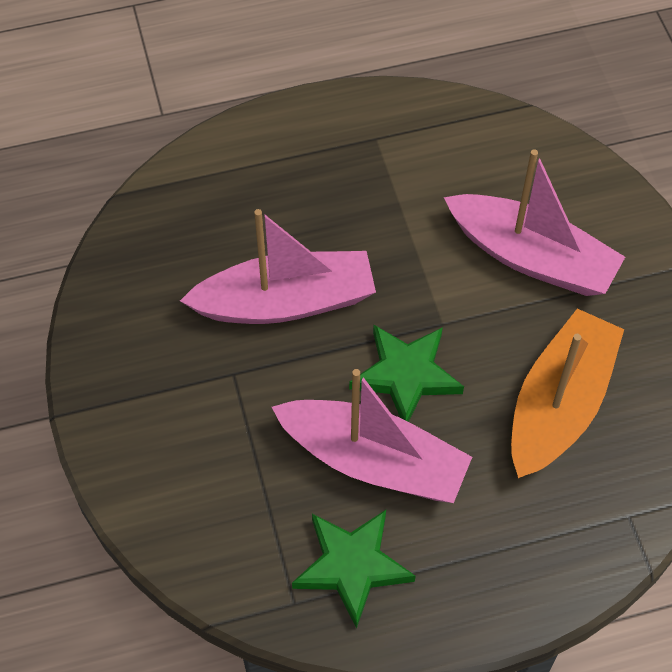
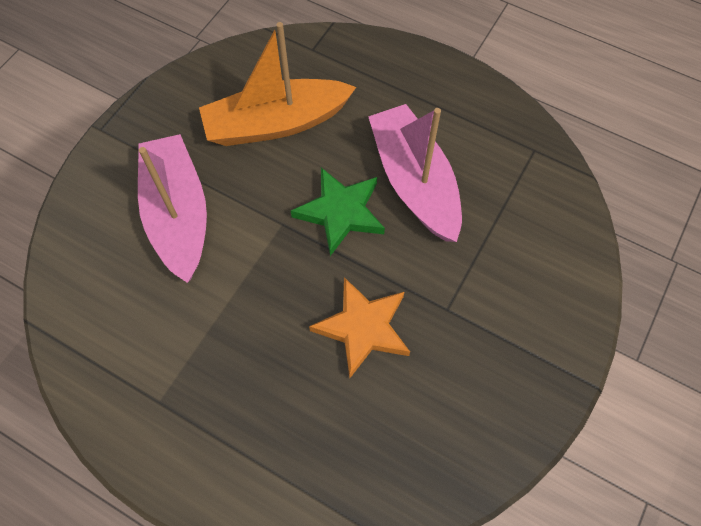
camera: 135 degrees left, 5 degrees up
(286, 302) = (363, 328): pink boat -> orange star
(352, 566) = (484, 141): green star -> none

